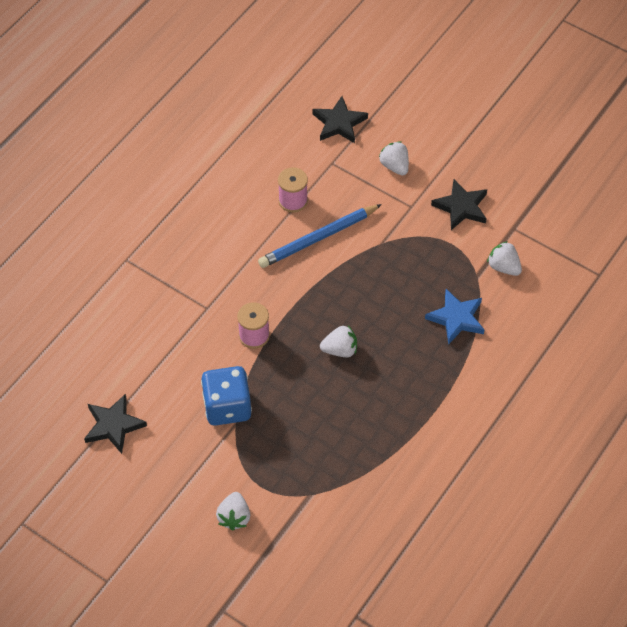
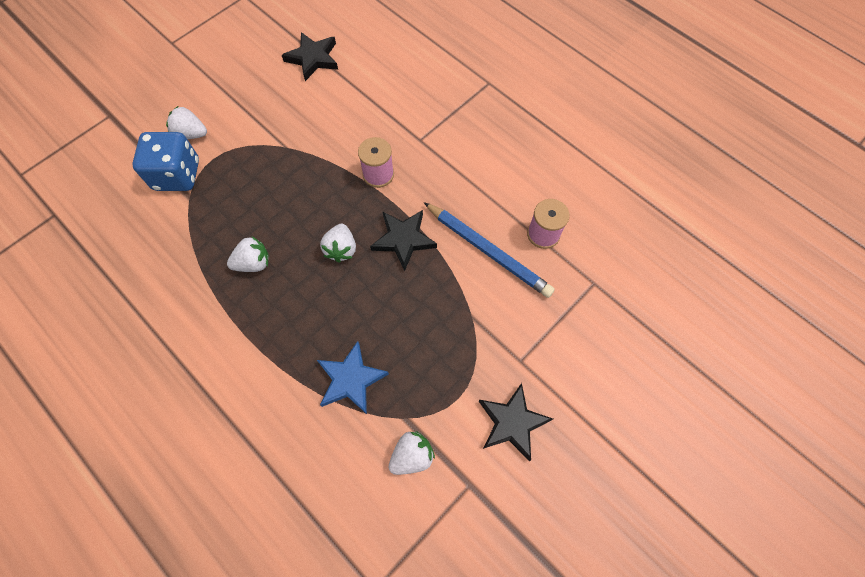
camera: 100 degrees right, 10 degrees up
(227, 407) = (305, 142): blue dice -> blue dice (177, 175)
(318, 238) = (488, 251): blue pencil -> blue pencil turned 150 degrees clockwise
(339, 123) = (655, 301): black star -> black star (403, 239)
(394, 166) = (584, 353): white strawberry -> white strawberry (253, 263)

